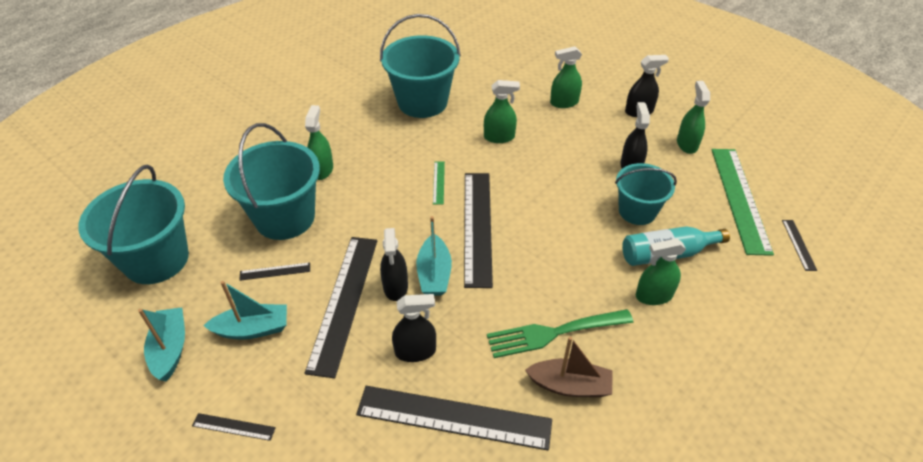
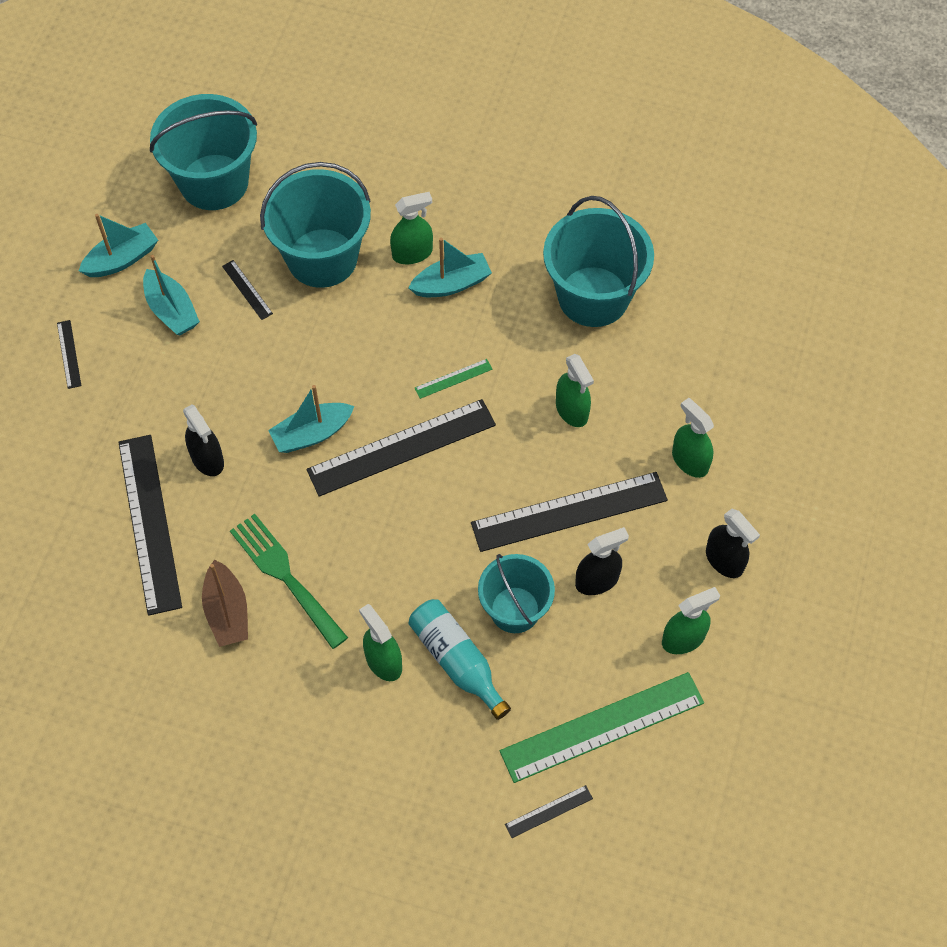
camera: 65 degrees right, 15 degrees up
(344, 302) = (237, 370): black ruler -> black ruler (569, 512)
(363, 159) = (451, 284): none -> turquoise boat
(395, 287) = (278, 406): black spray bottle -> none

